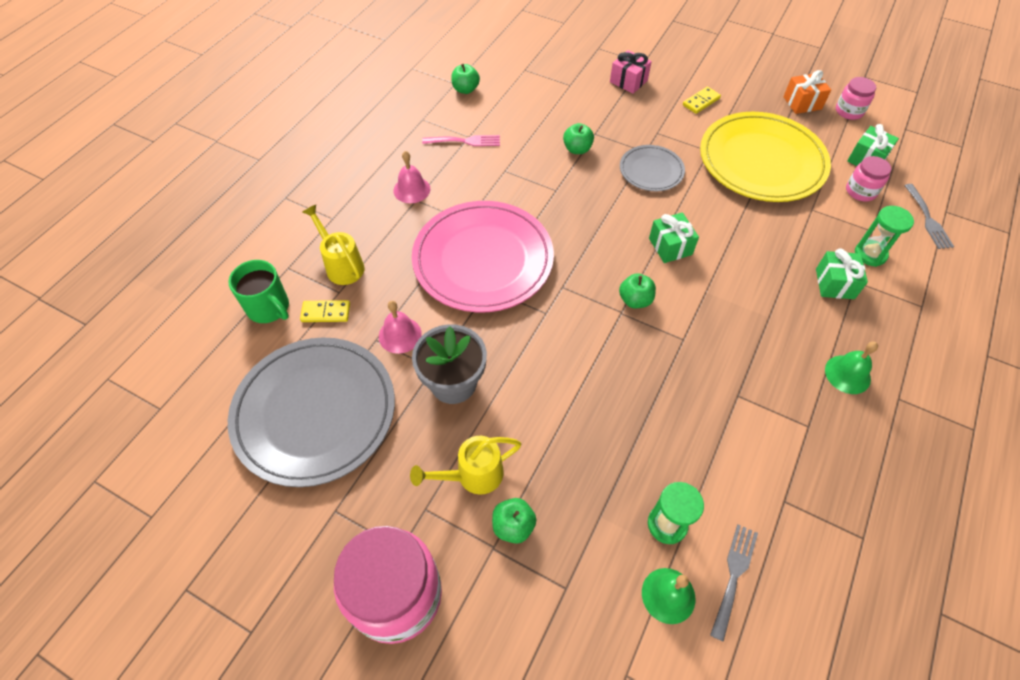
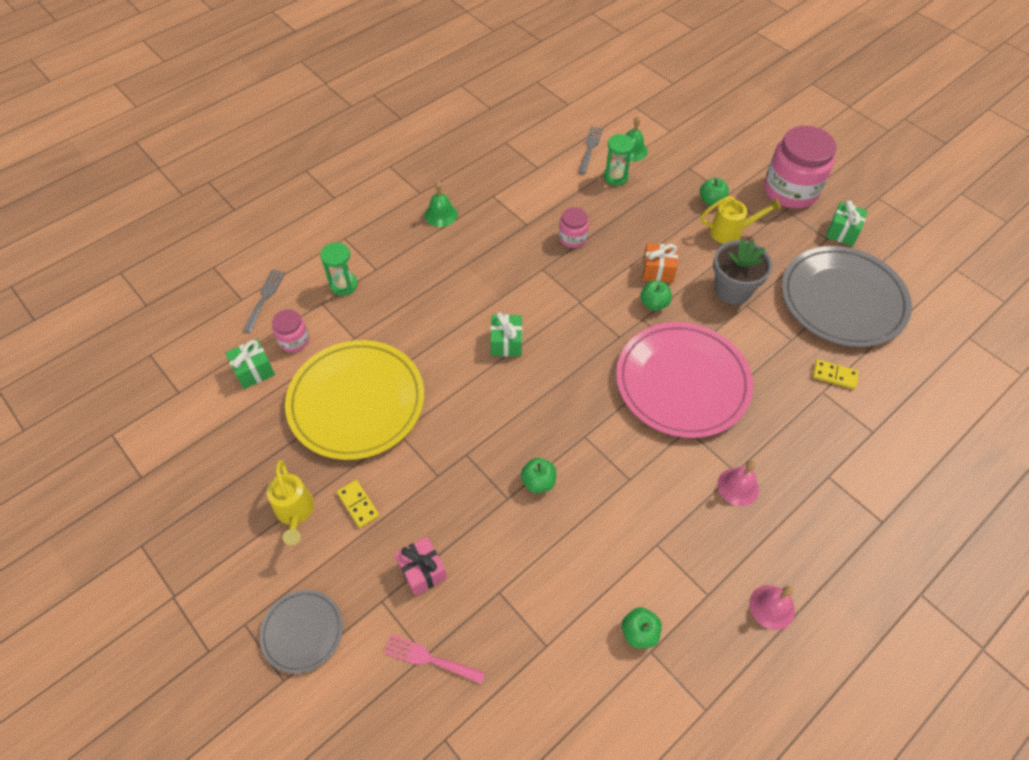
camera: 160 degrees left, 0 degrees up
(269, 308) = (887, 395): green mug -> none
(342, 265) = (818, 418): yellow watering can -> yellow watering can (295, 512)
(400, 335) = (770, 337): pink bell -> pink bell (772, 607)
(465, 141) = (662, 538): pink fork -> pink fork (429, 659)
(635, 300) = (563, 307): green apple -> green apple (654, 304)
(651, 171) = (475, 427): grey plate -> grey plate (302, 632)
(701, 102) = (358, 504): yellow domino -> yellow domino turned 75 degrees clockwise
(733, 575) = (590, 148): grey fork -> grey fork turned 150 degrees clockwise
(802, 103) = (248, 462): orange gift -> orange gift (658, 271)
(834, 284) = (394, 272): green gift -> green gift (842, 232)
(849, 111) = (210, 434): pink jar -> pink jar (572, 238)

